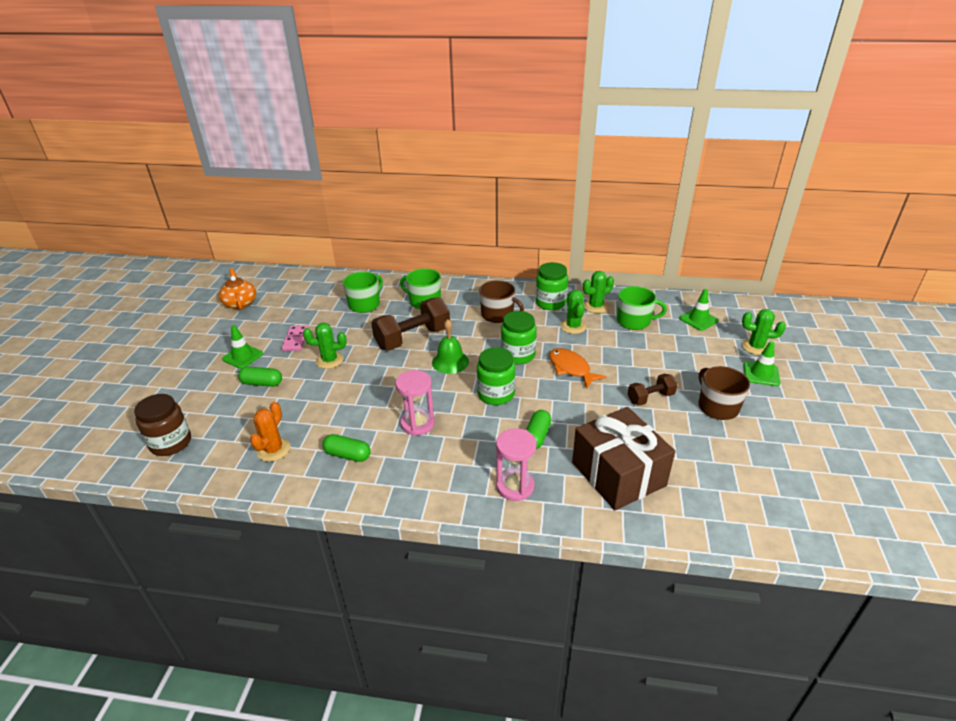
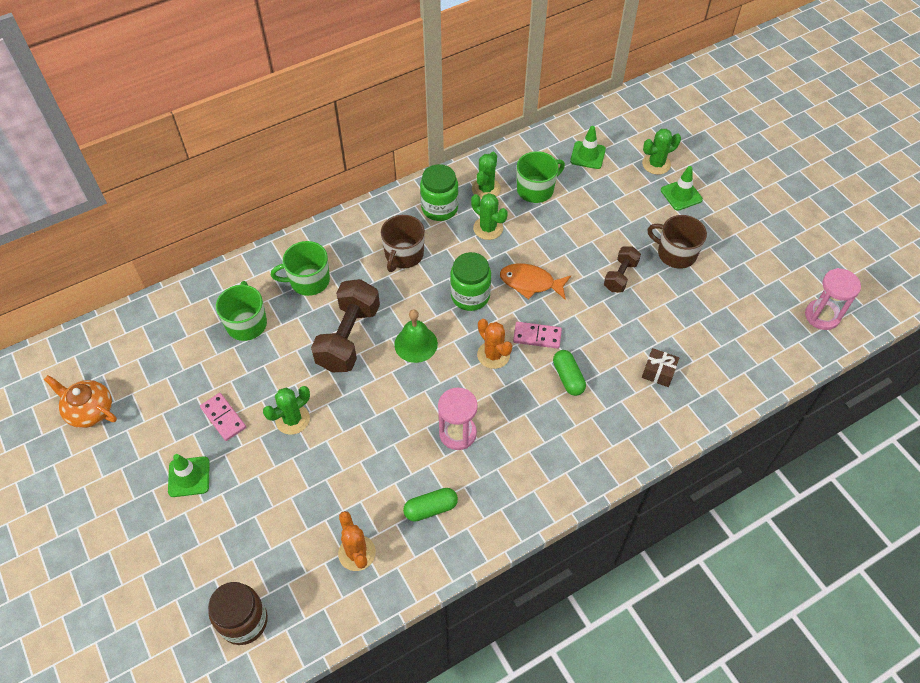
camera: 40 degrees left, 20 degrees up
(262, 383) = (253, 493): green capsule -> none
(496, 394) = (493, 355): green jar -> orange cactus
(498, 315) = (403, 255): brown mug -> brown mug turned 120 degrees clockwise
(515, 486) = (595, 439): pink hourglass -> pink hourglass (822, 316)
(541, 400) = (537, 336): none -> pink domino
(618, 474) = (658, 372): brown gift -> brown gift, size x0.41

